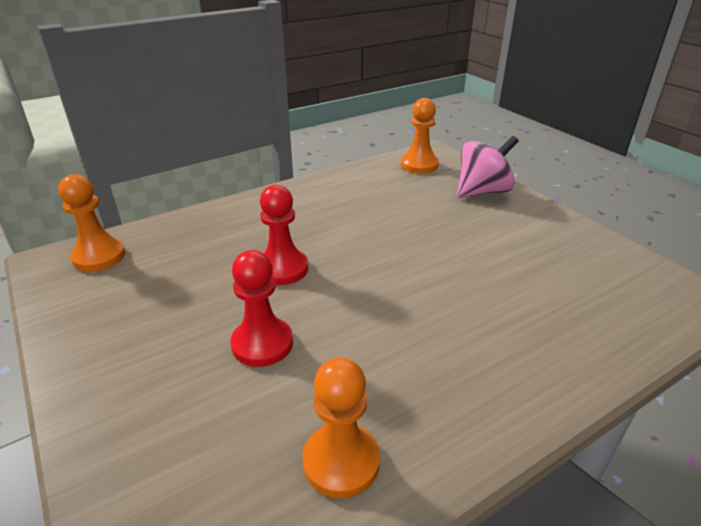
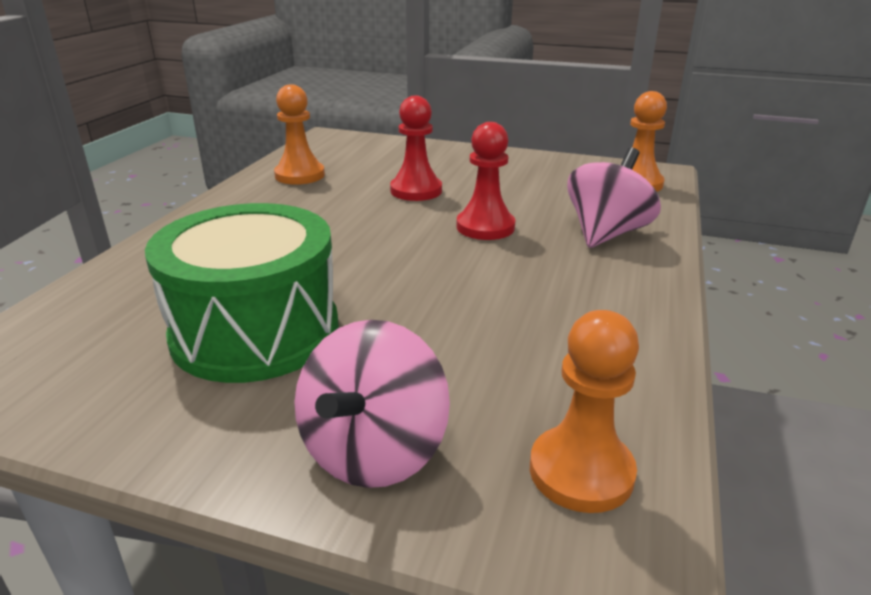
camera: 140 degrees right, 5 degrees down
(226, 228) = (606, 233): none -> pink spinning top
(506, 256) = (255, 331): none -> green drum

